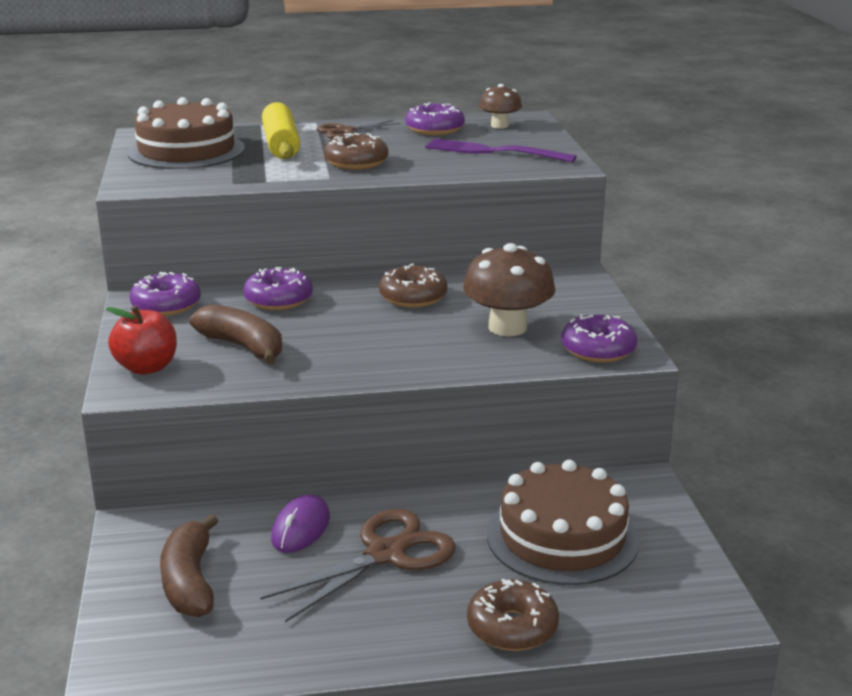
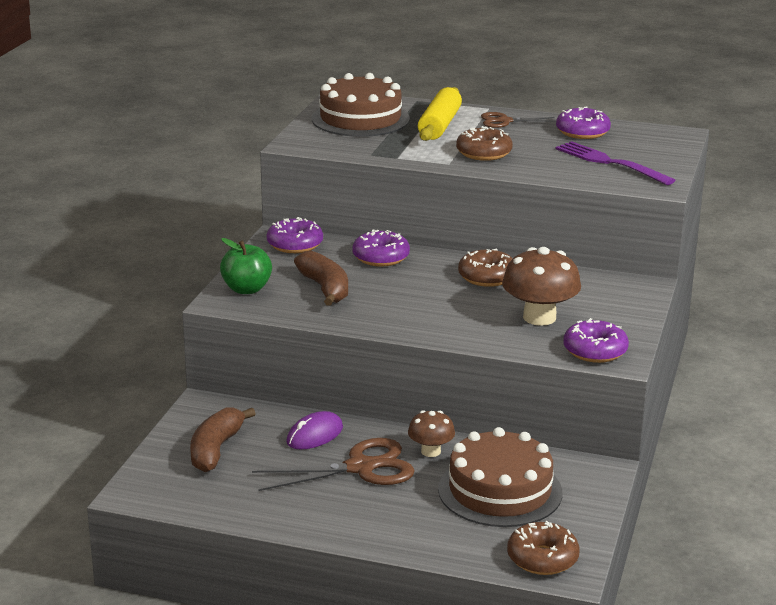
camera: 25 degrees right, 0 degrees up
(147, 367) = (246, 289): red apple -> green apple
(499, 125) = (644, 138): brown mushroom -> brown mushroom (431, 451)
(512, 627) = (409, 537): brown donut -> brown donut (542, 558)

